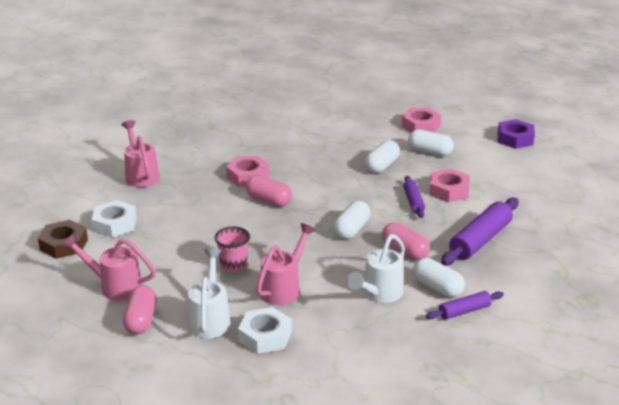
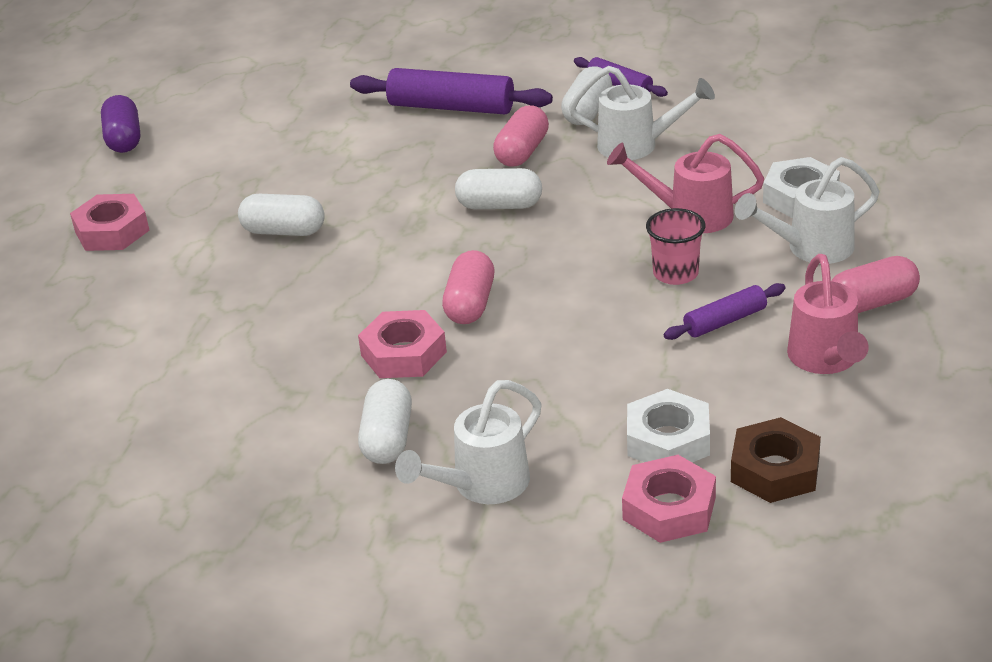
camera: 110 degrees left, 5 degrees up
(141, 175) = (481, 486): pink watering can -> white watering can
(413, 201) = (382, 177): purple rolling pin -> purple rolling pin (725, 321)
(430, 152) = (209, 200): white capsule -> white capsule (387, 438)
(448, 190) = (329, 157): pink nut -> pink nut (669, 508)
(515, 139) = (124, 139): purple nut -> purple capsule

